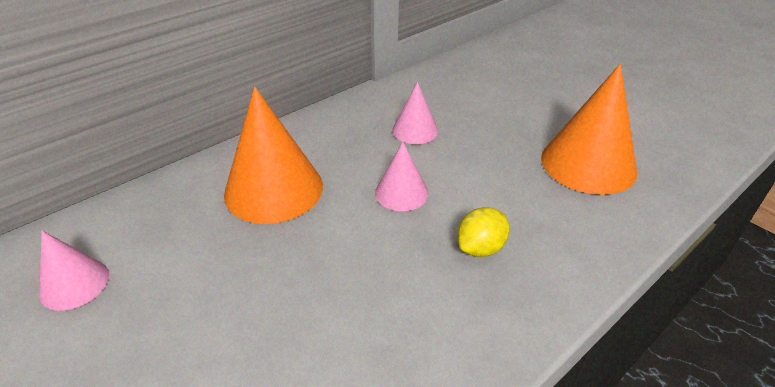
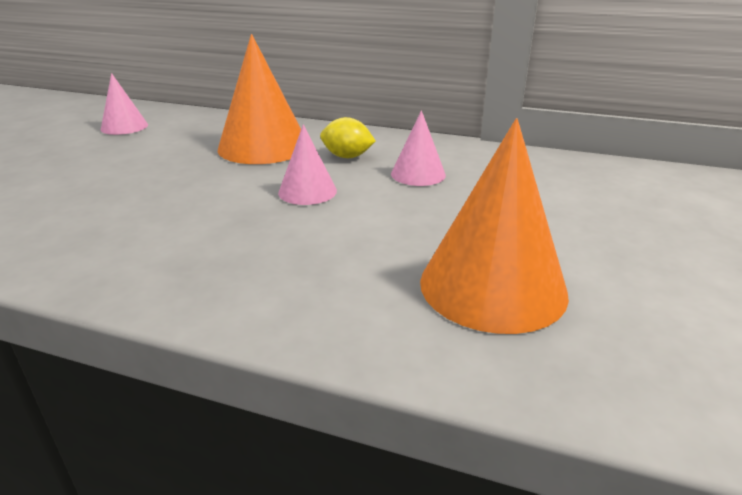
camera: 60 degrees right, 10 degrees down
(480, 248) = (255, 246): yellow lemon -> yellow lemon (347, 157)

